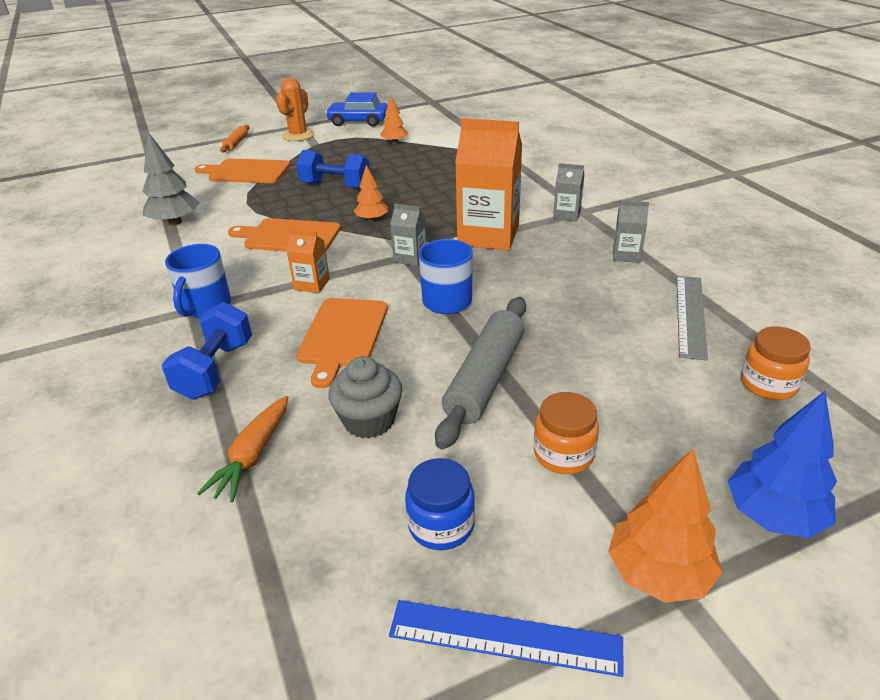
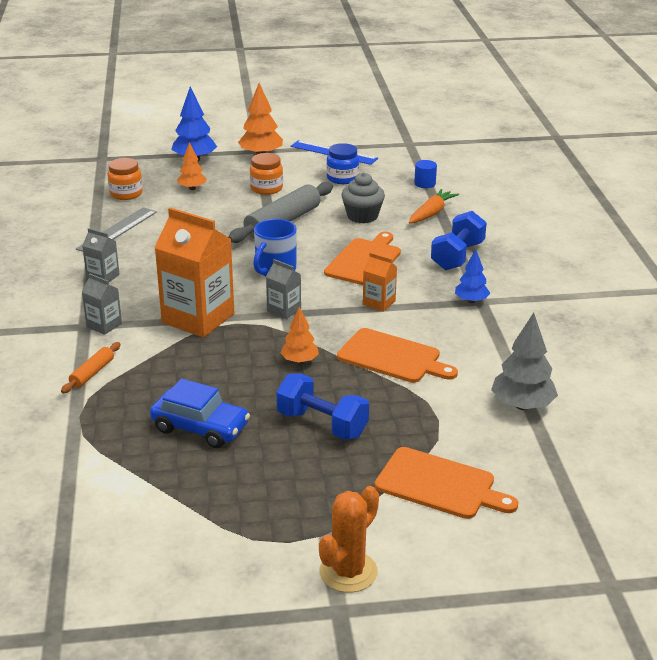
camera: 165 degrees left, 5 degrees down
(205, 306) = (471, 301): blue mug -> blue tree
(236, 143) = (459, 574): orange rolling pin -> orange rolling pin (92, 373)
(267, 551) = (425, 183): none -> blue cylinder
(358, 121) = (229, 593): blue car -> blue car (200, 427)
(394, 142) = (201, 504): orange tree -> orange tree (192, 188)

